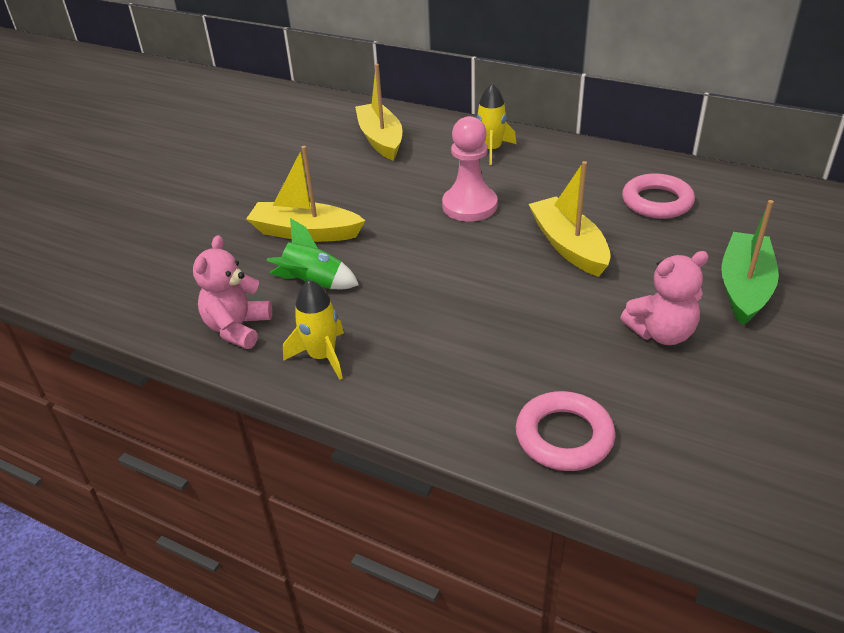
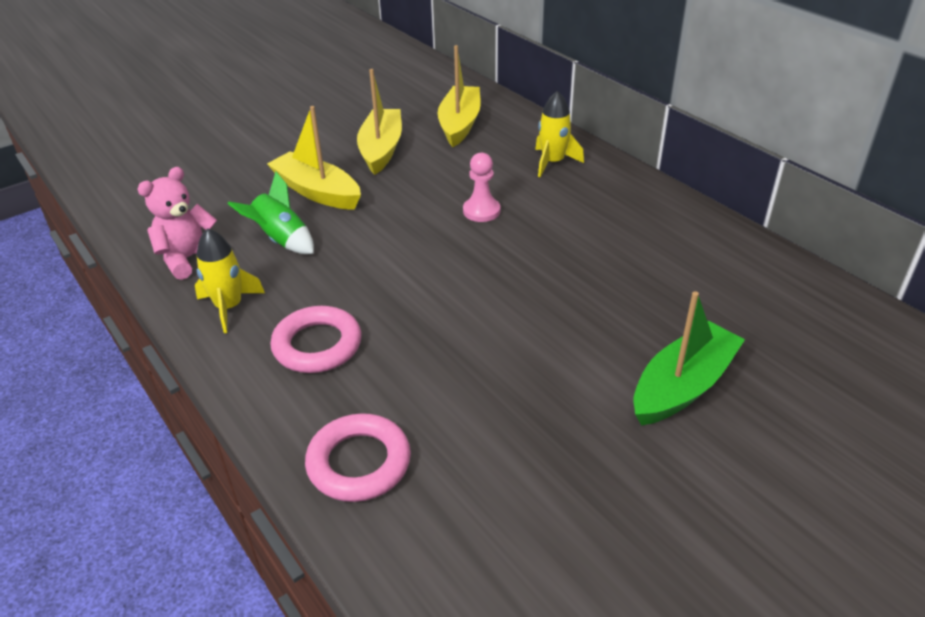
camera: 25 degrees right, 0 degrees up
(469, 206) = (481, 211): pink pawn -> pink pawn, size x0.64
(568, 246) = (539, 280): yellow boat -> yellow boat (381, 149)
(657, 202) = (674, 264): pink ring -> pink ring (317, 345)
(661, 333) = (547, 400): pink teddy bear -> none

